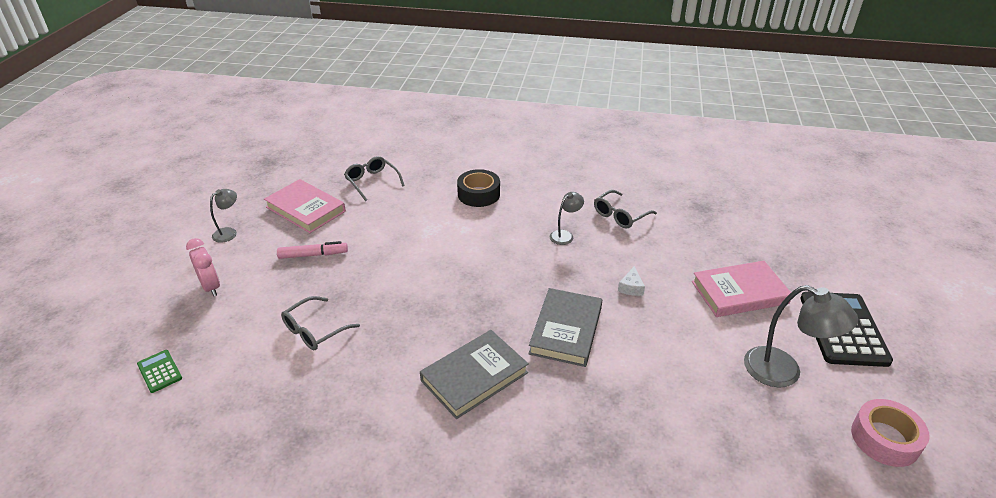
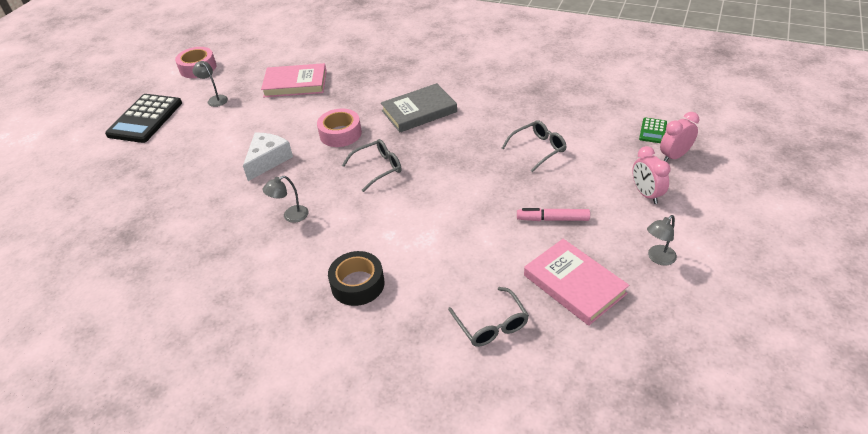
camera: 165 degrees left, 5 degrees up
(154, 335) = (674, 156): none -> pink clock
(159, 371) = (653, 131): green calculator -> green calculator turned 45 degrees clockwise
(566, 330) = (340, 134): grey book -> pink tape
(620, 215) = (218, 234): grey glasses -> grey glasses (378, 168)
(631, 287) = (268, 160): white cheese -> white cheese, size x1.89
(739, 292) = (187, 149): pink book -> pink book (295, 84)
(784, 372) = (215, 99): grey lamp -> grey lamp, size x0.55

